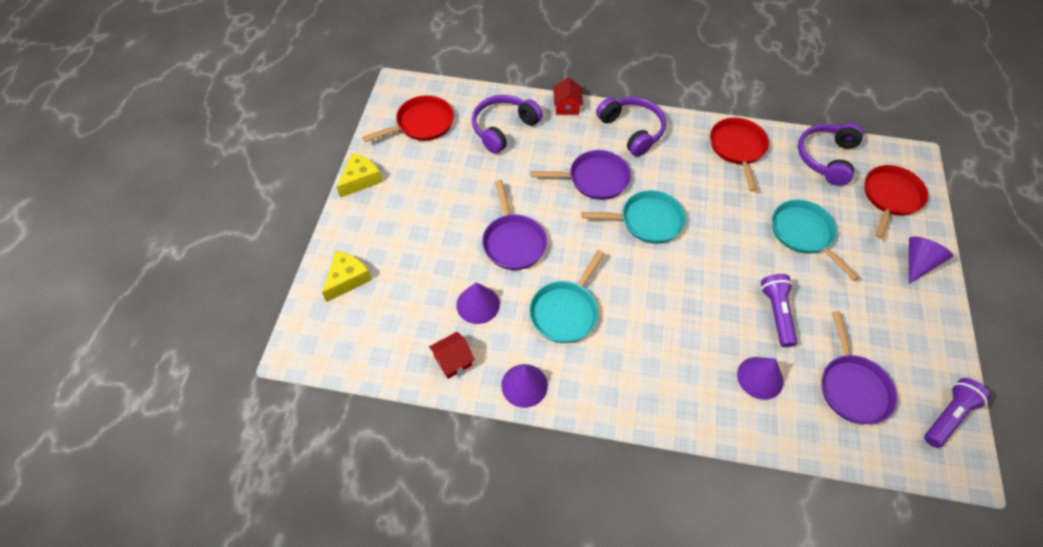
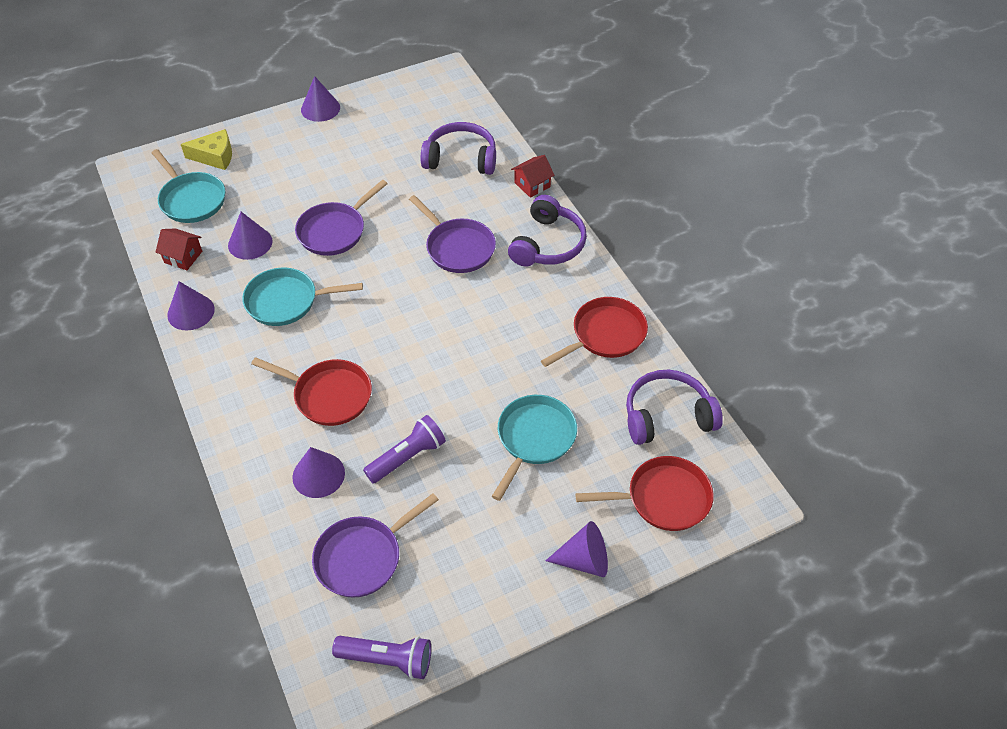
camera: 55 degrees right, 5 degrees down
(360, 180) = (320, 108): yellow cheese -> purple cone
(422, 124) = (415, 108): red pan -> red pan (328, 395)
(647, 221) = (440, 308): turquoise pan -> turquoise pan (191, 199)

